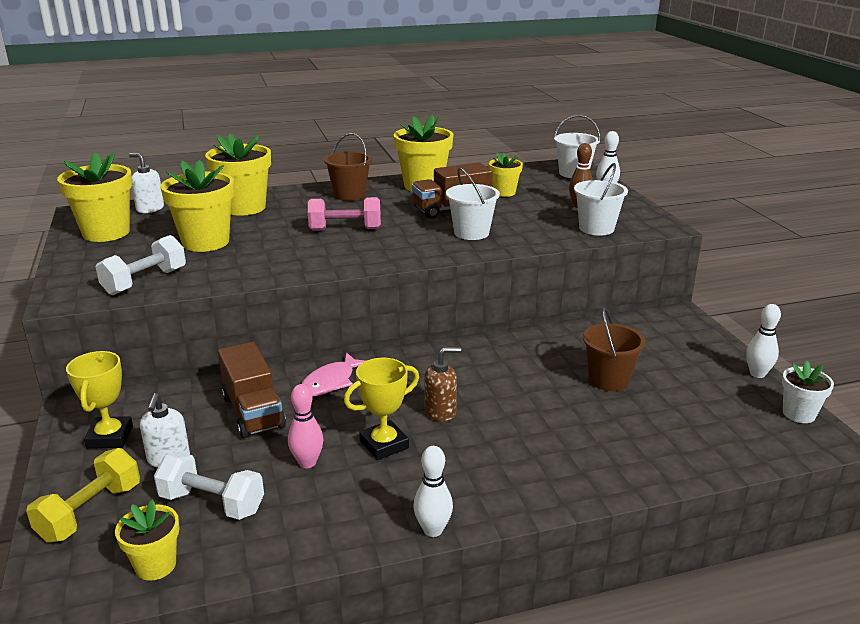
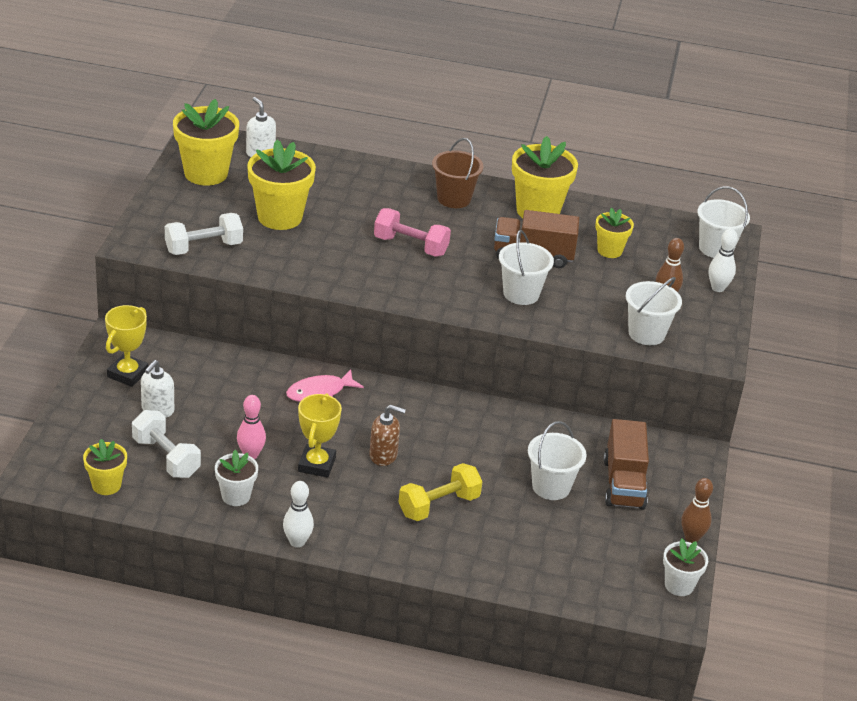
camera: 25 degrees right, 10 degrees up
(90, 512) = (86, 429): yellow dumbbell -> yellow dumbbell (439, 505)
(244, 207) = (343, 181): yellow flower pot -> none
(253, 412) = (241, 395): brown truck -> brown truck (623, 483)
(324, 511) = (236, 496): none -> white flower pot
(384, 445) = (316, 464): yellow trophy -> yellow trophy turned 75 degrees counterclockwise
(608, 380) = (551, 487): brown bucket -> white bucket
(757, 374) = (692, 537): white bowling pin -> brown bowling pin

